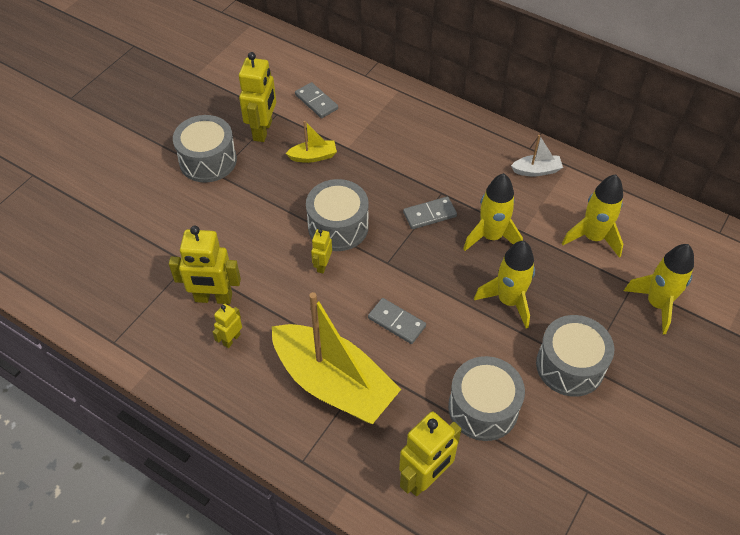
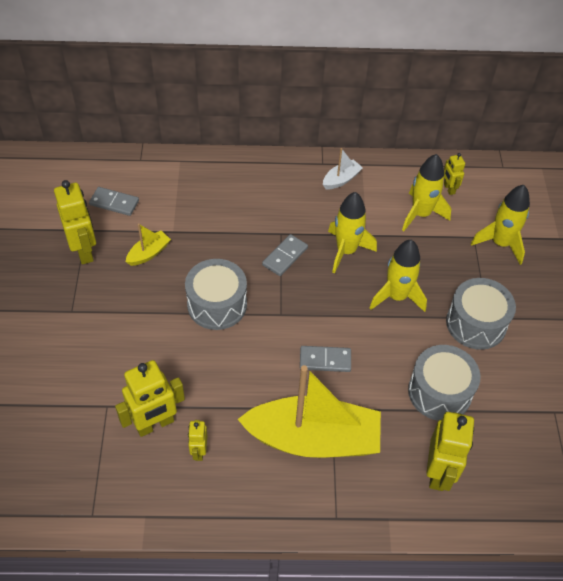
camera: 35 degrees left, 0 degrees up
(208, 160) = (53, 303): grey drum -> none
(322, 265) = (229, 345): yellow robot -> yellow robot (449, 189)

